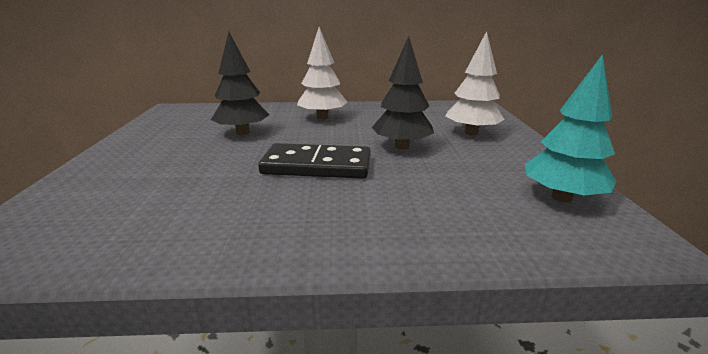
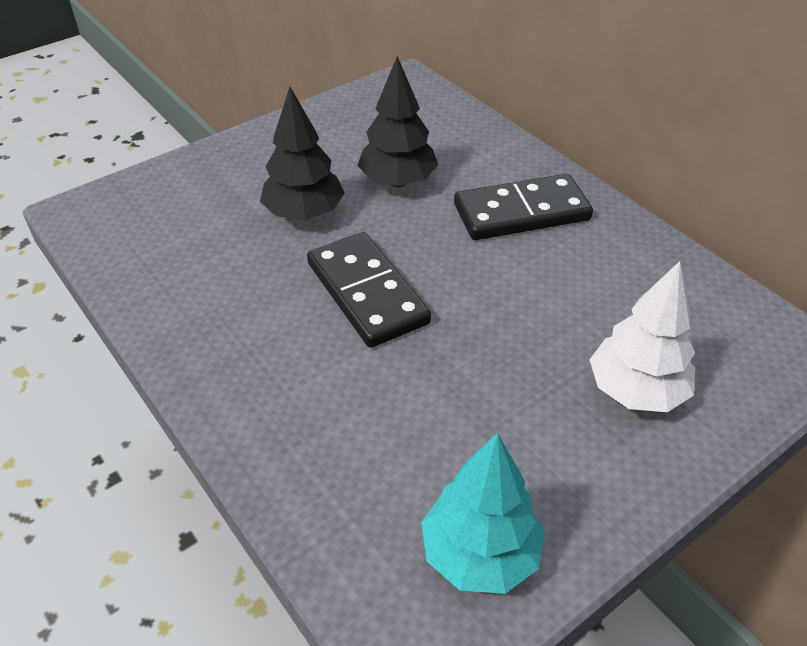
camera: 55 degrees right, 20 degrees up
(322, 117) = (521, 212): white tree -> black domino
(402, 146) = (498, 337): black tree -> black tree (304, 213)

